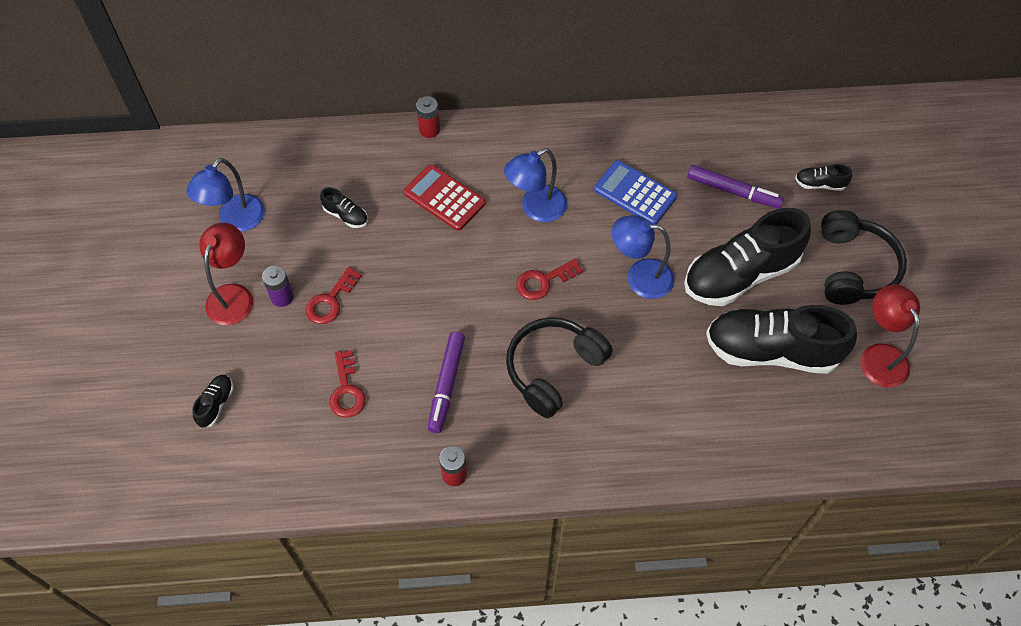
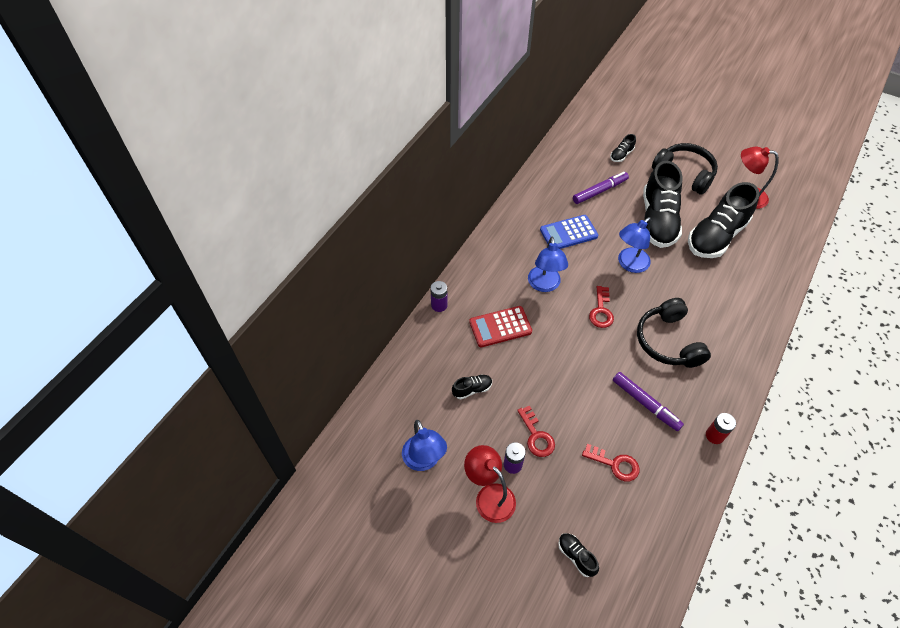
camera: 55 degrees left, 5 degrees down
(429, 130) = (439, 305): red battery -> purple battery

